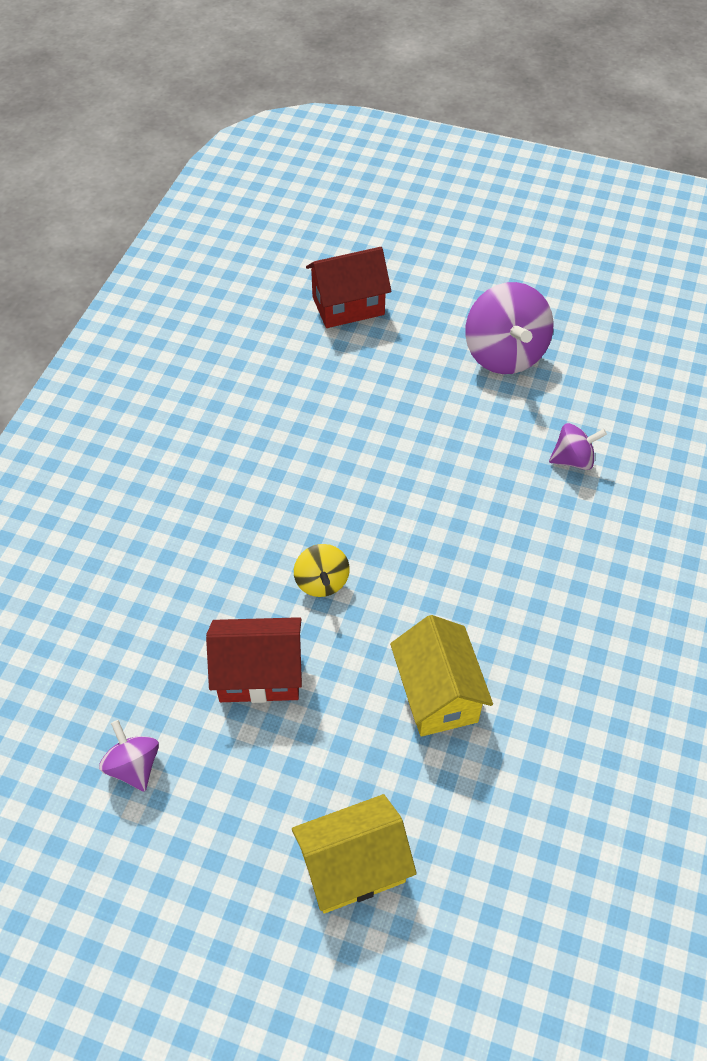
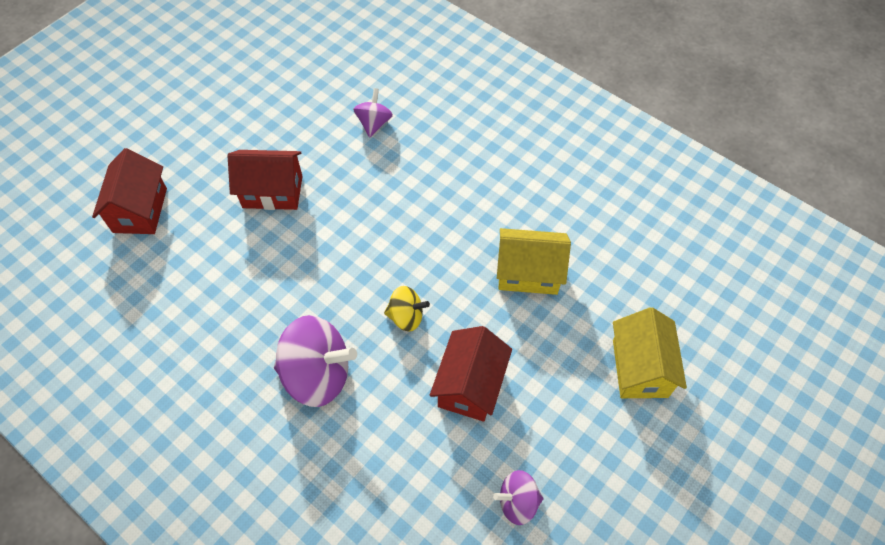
camera: 70 degrees left, 5 degrees up
(425, 401) = (272, 191): none -> red house
(504, 354) = (256, 126): purple spinning top -> purple spinning top (317, 374)

